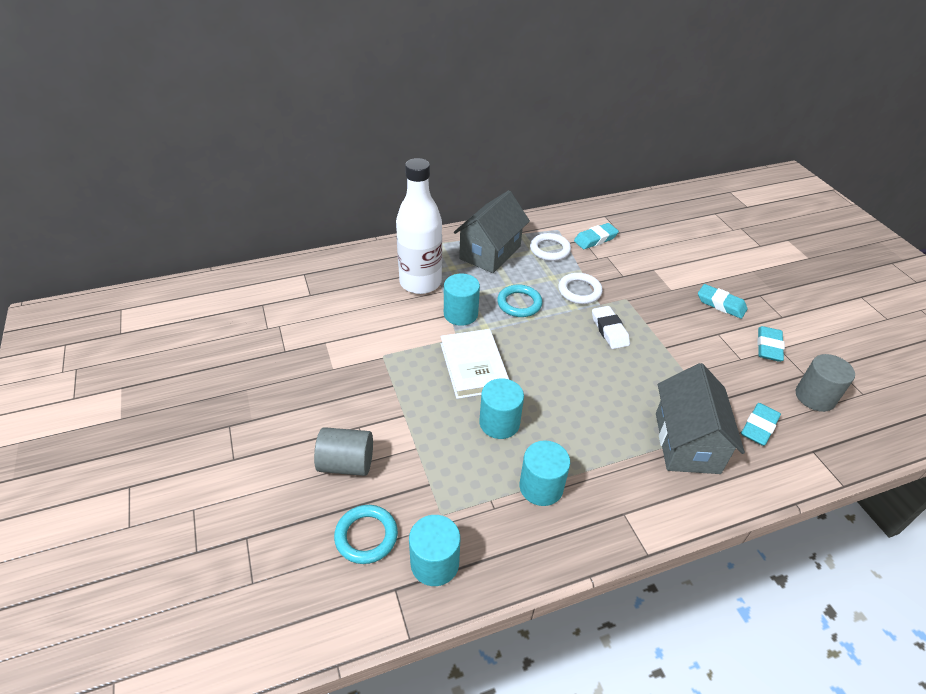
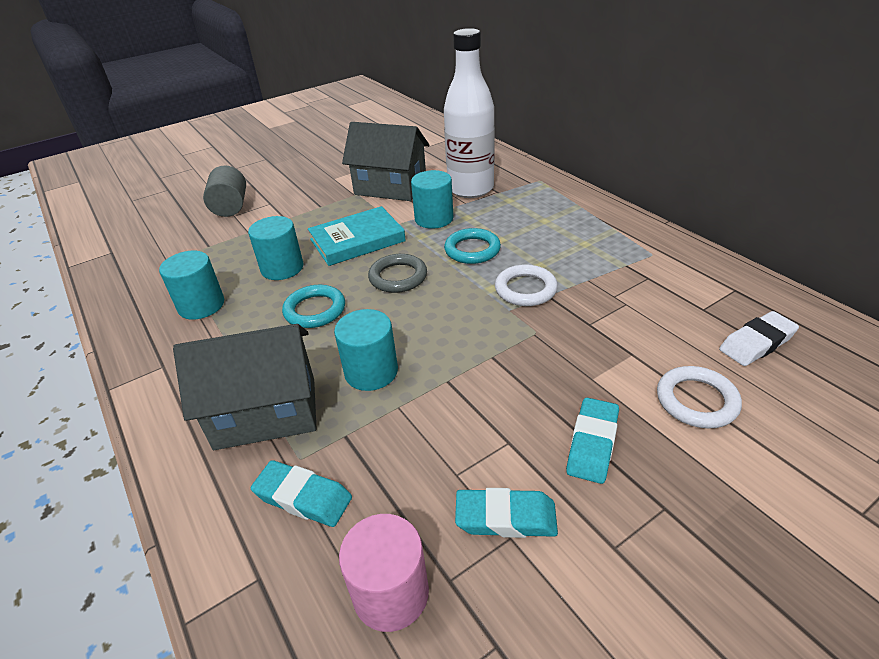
camera: 80 degrees right, 5 degrees down
(366, 536) = (160, 230): turquoise ring -> turquoise ring (315, 310)
(434, 563) = (129, 264): turquoise cylinder -> turquoise cylinder (371, 372)
(473, 366) = (357, 240): white book -> turquoise book
(490, 252) = (555, 216): grey house -> grey house (390, 187)
(541, 350) = (398, 277): none -> grey ring
(550, 250) = (598, 254): white ring -> white ring (696, 401)
(595, 239) = (660, 288): turquoise eraser -> none
(609, 330) = (458, 323): white eraser -> white eraser (756, 343)
(815, 397) = (391, 593): grey cylinder -> pink cylinder

